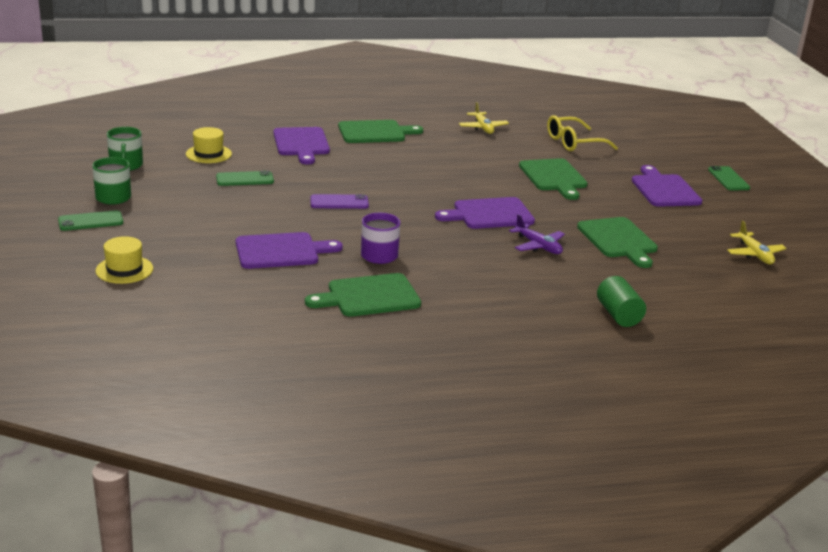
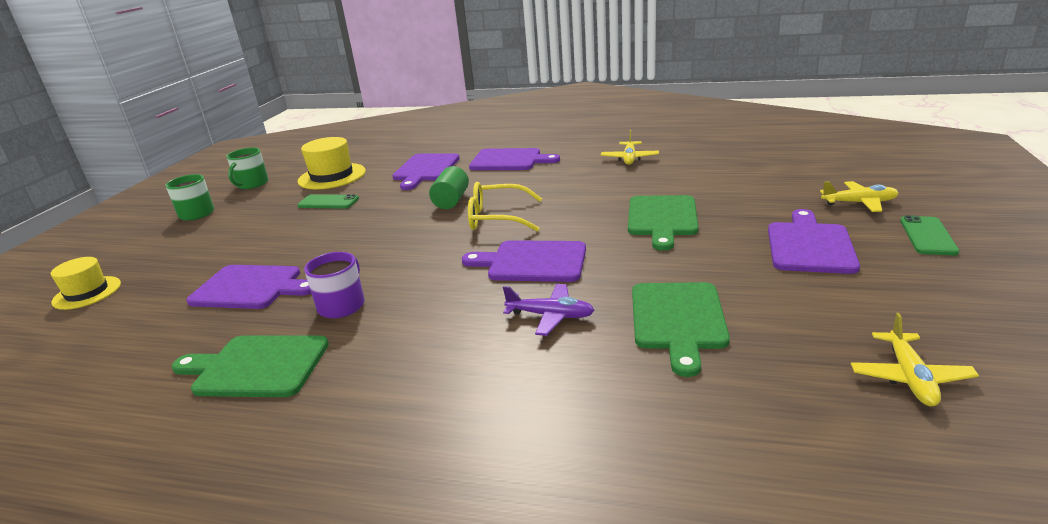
camera: 30 degrees right, 0 degrees up
(90, 221) = (143, 236): green phone -> none
(208, 154) = (332, 176): yellow hat -> yellow hat, size x1.51
(339, 202) = (383, 233): purple phone -> none
(375, 132) = (509, 160): green cutting board -> purple cutting board
(538, 246) = (550, 316): purple plane -> purple plane turned 60 degrees counterclockwise
(573, 143) = (725, 177): yellow glasses -> yellow glasses (497, 218)
(618, 315) = (560, 471): green cylinder -> green cylinder (451, 201)
(677, 159) = (859, 203): none -> yellow plane

